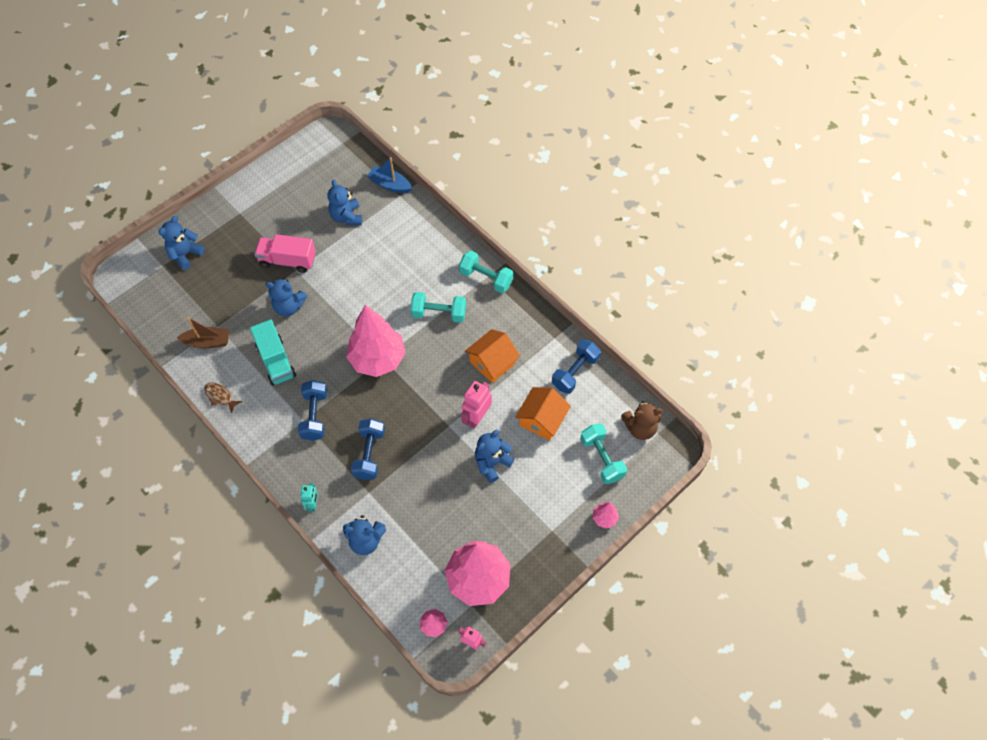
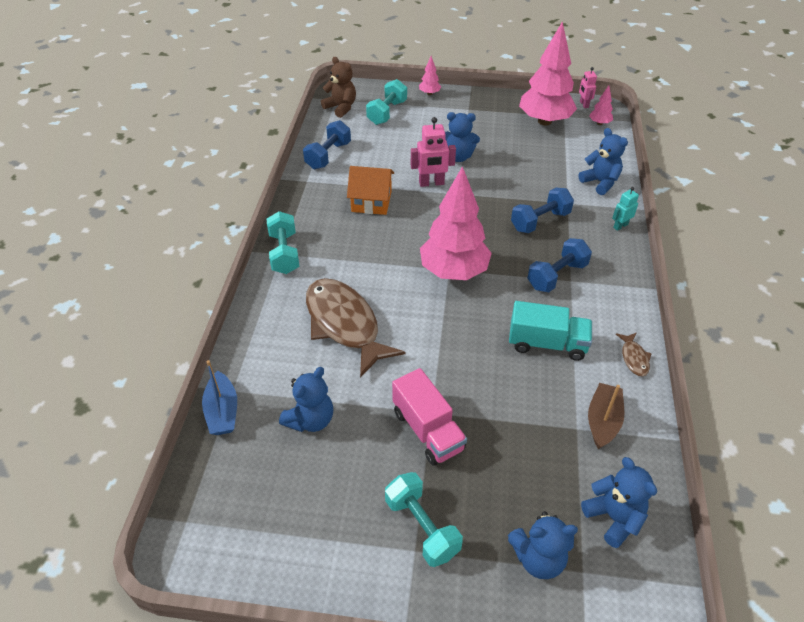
camera: 130 degrees left, 15 degrees down
(207, 342) = (603, 421): brown boat -> brown boat turned 60 degrees clockwise
(276, 361) = (547, 344): turquoise truck -> turquoise truck turned 75 degrees clockwise
(289, 307) = (480, 381): blue teddy bear -> blue teddy bear (613, 517)
(394, 271) = (345, 324): none -> brown fish
(439, 313) = (359, 261): turquoise dumbbell -> turquoise dumbbell (422, 527)
(542, 419) = (391, 151): orange house -> none
(575, 372) = (328, 155): blue dumbbell -> blue dumbbell turned 60 degrees counterclockwise

